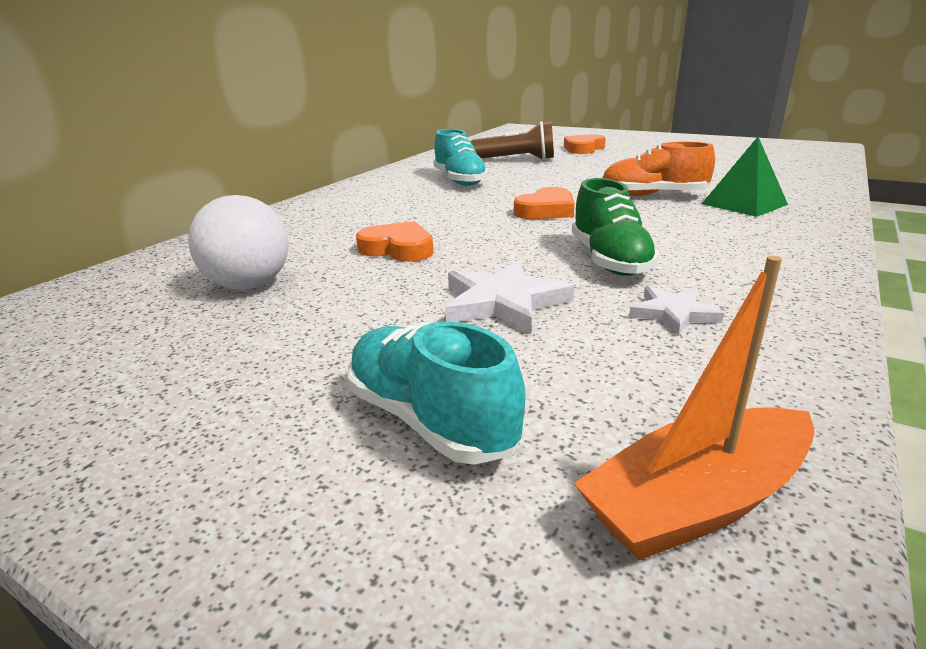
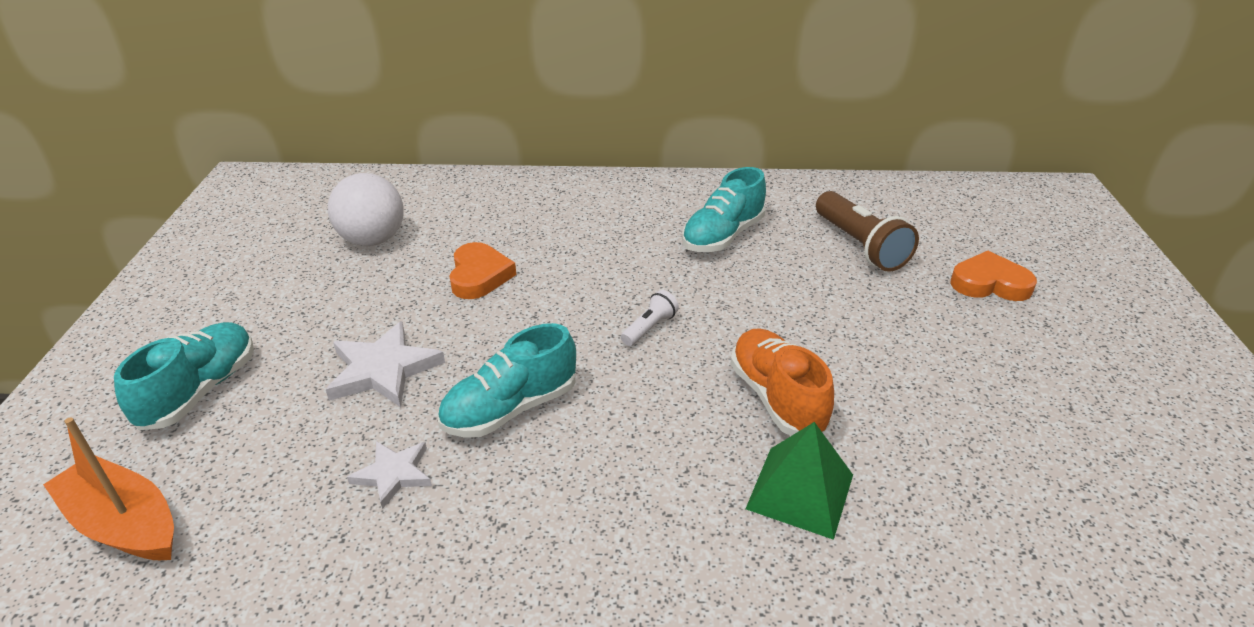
camera: 60 degrees right, 10 degrees up
(546, 210) = (649, 328): orange heart -> white flashlight
(609, 260) = (510, 409): green shoe -> turquoise shoe

